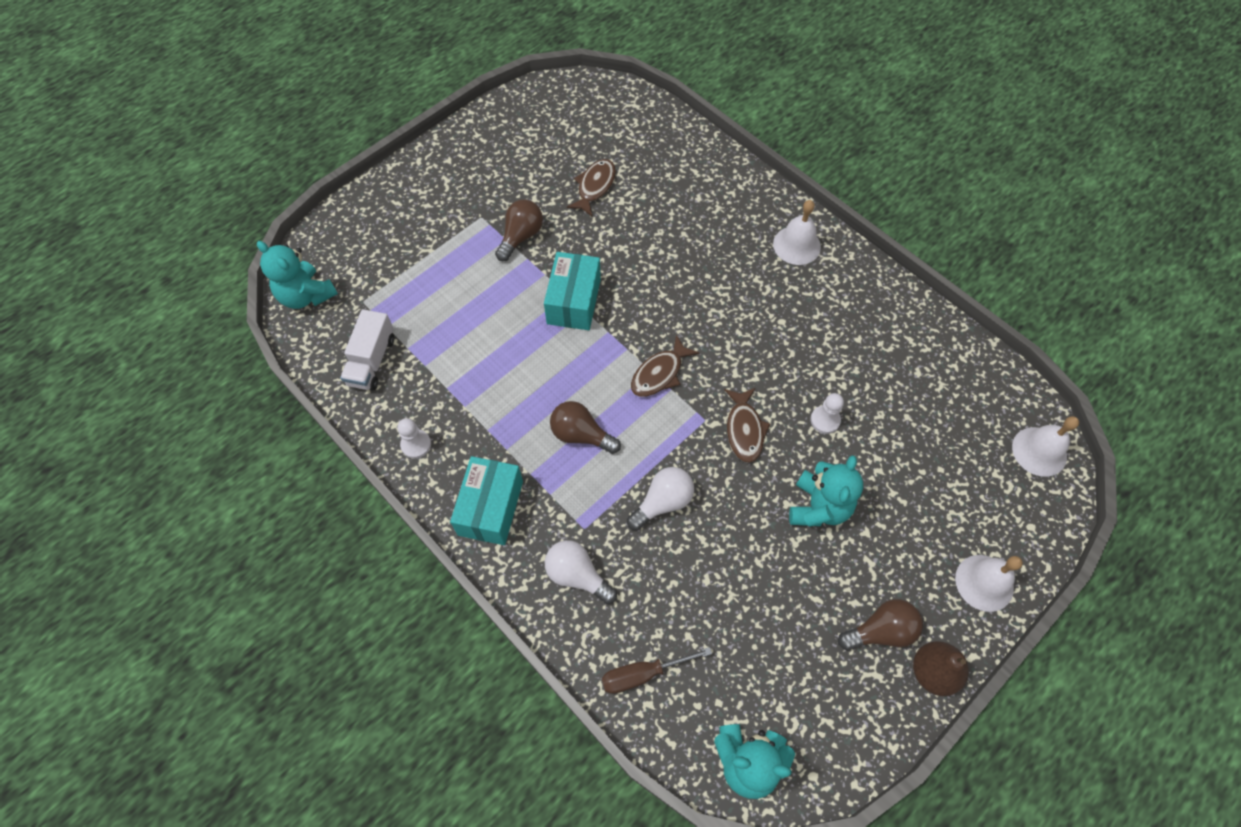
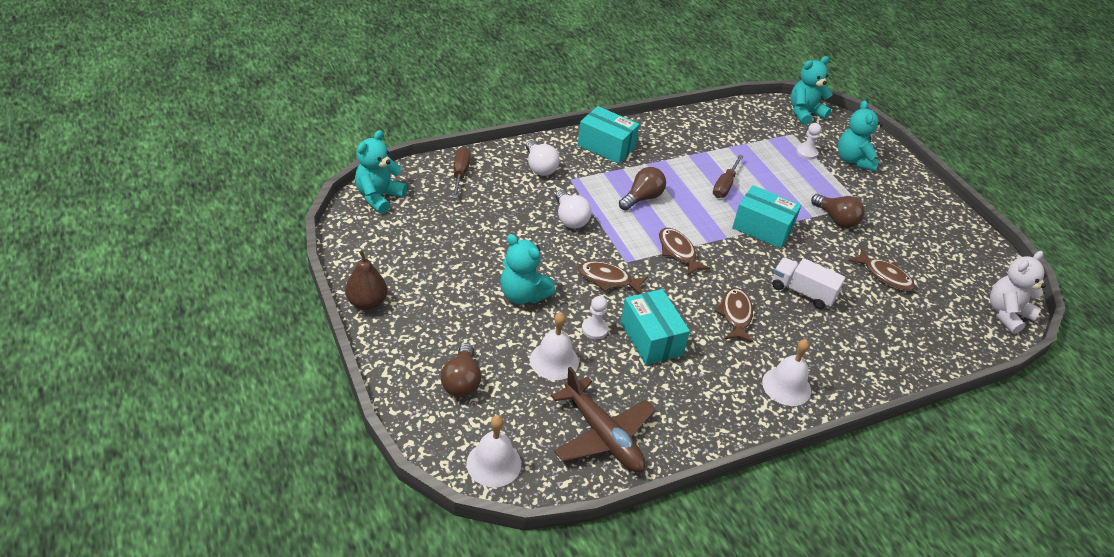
camera: 105 degrees right, 20 degrees down
(372, 361) = (740, 127): white truck -> white truck (802, 292)
(395, 233) = (853, 160): none -> turquoise teddy bear
(416, 444) = (667, 129): white pawn -> white pawn (806, 153)
(510, 353) = (725, 185): none -> brown screwdriver
(577, 575) = (540, 167): white light bulb -> white light bulb turned 105 degrees clockwise
(599, 94) = (1007, 314): none -> white teddy bear
(728, 301) = (735, 315): none -> brown fish
(806, 366) = (651, 338): none -> turquoise box
(880, 631) = (412, 288): brown light bulb -> brown light bulb (461, 381)
(949, 373) = (603, 435): none -> brown plane
(984, 582) = (407, 363): white bell -> white bell (554, 360)

